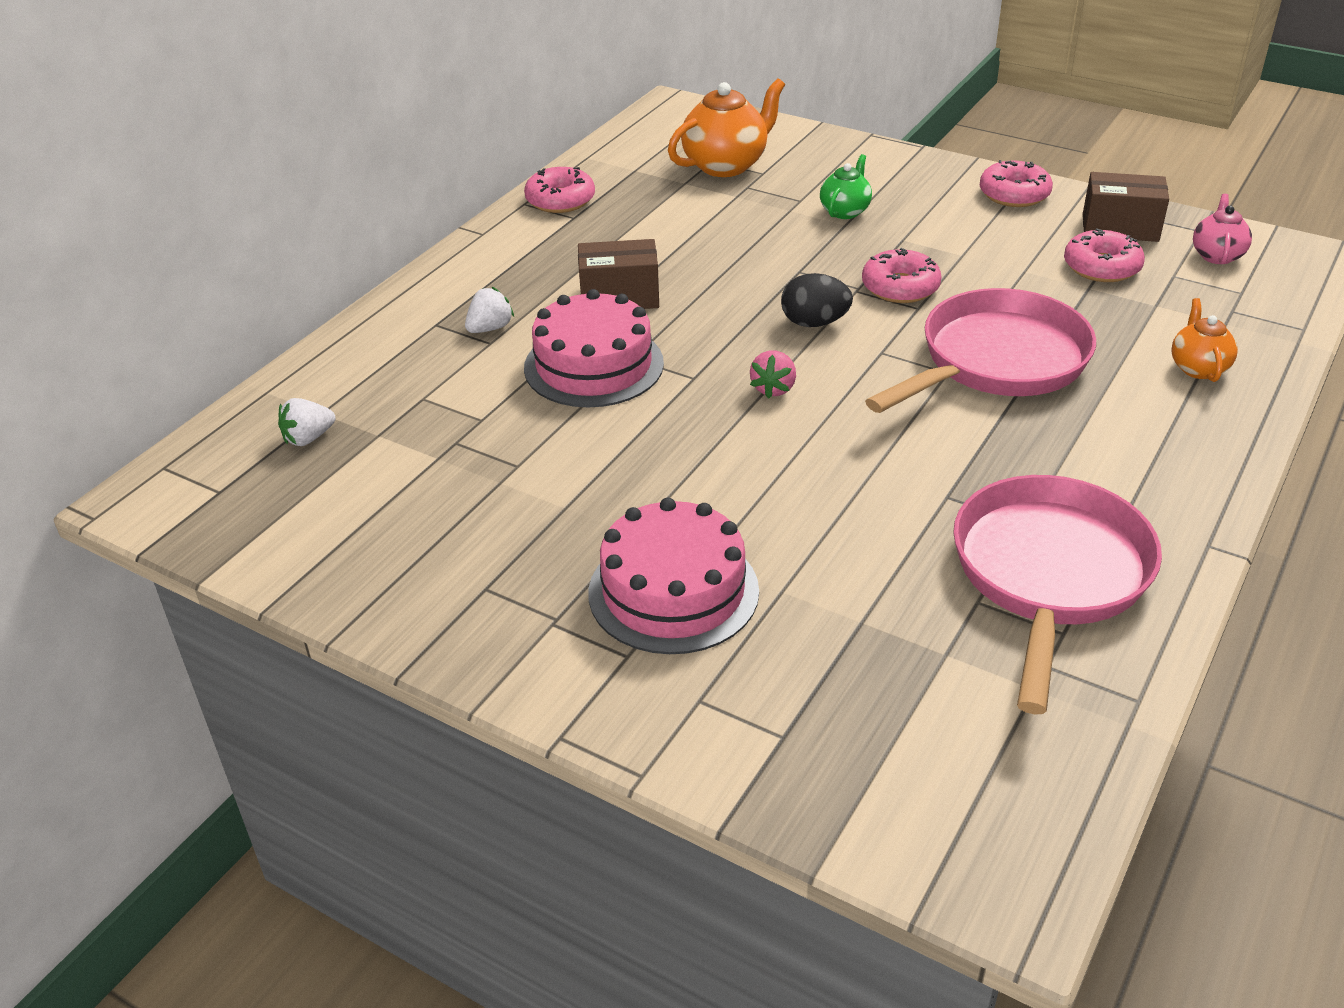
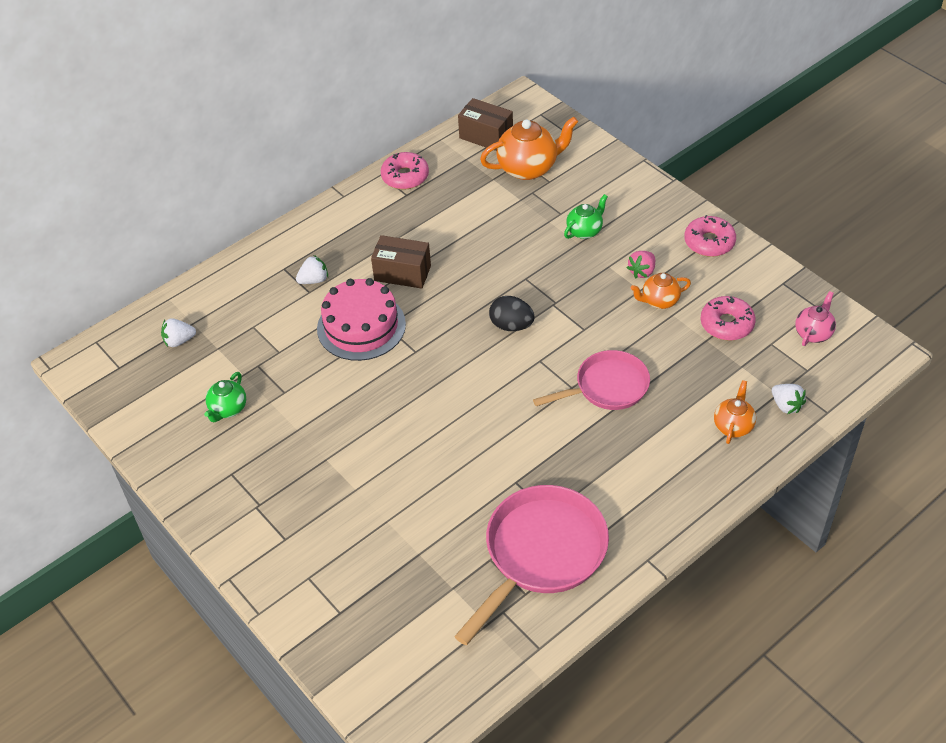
camera: 20 degrees right, 10 degrees up
(435, 506) = (228, 409): none -> green teapot
(673, 591) = (328, 504): pink cake -> none
(773, 388) = (458, 373): pink strawberry -> pink strawberry (642, 271)
(900, 287) = (582, 309): pink donut -> none
(996, 261) = (659, 301): none -> orange teapot
(996, 361) = (607, 387): pink pan -> pink pan, size x0.65
(1120, 227) = (763, 291): brown box -> brown box (486, 136)
(1247, 332) = (786, 405): none -> white strawberry

